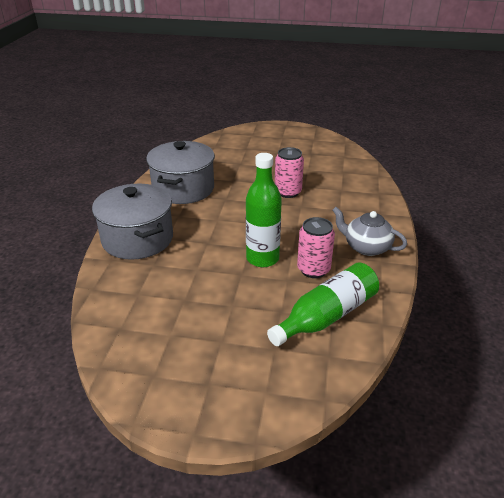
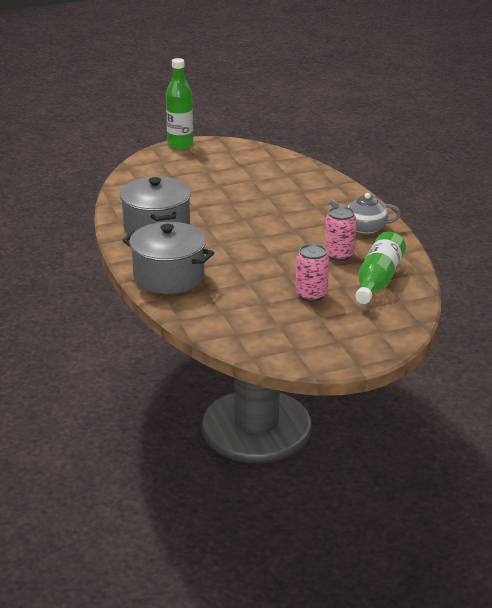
camera: 30 degrees left, 5 degrees down
(262, 258) = (292, 259): green bottle -> green bottle (180, 145)
(288, 192) = (257, 204): pink can -> pink can (311, 295)

